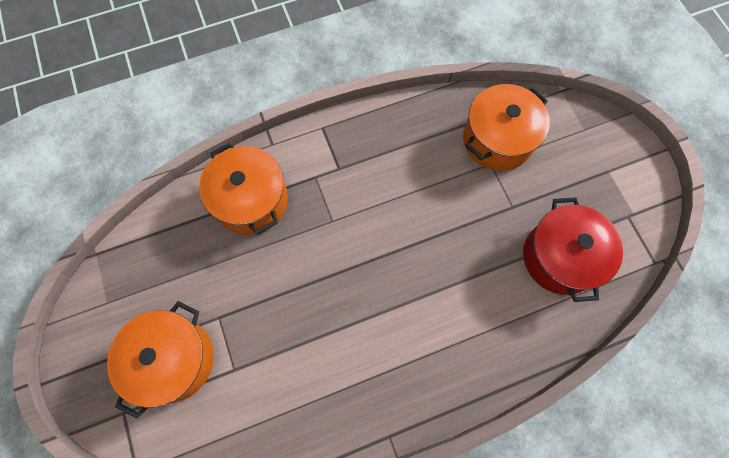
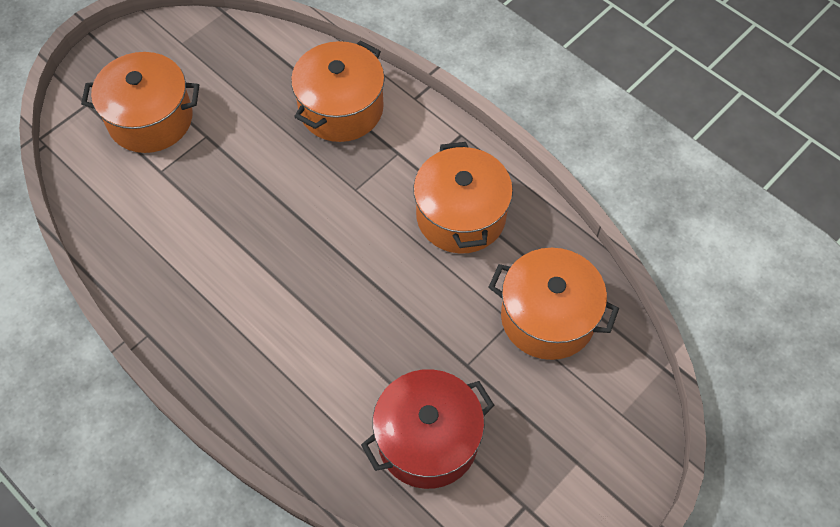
camera: 65 degrees right, 10 degrees down
(391, 158) = (461, 216): none -> orange pot

